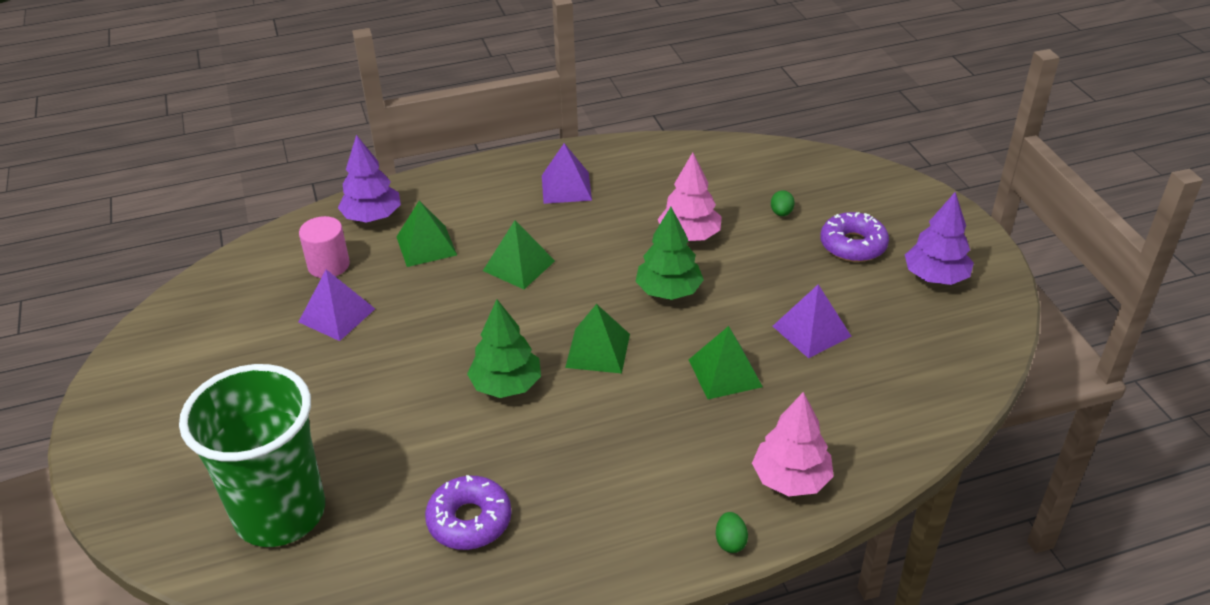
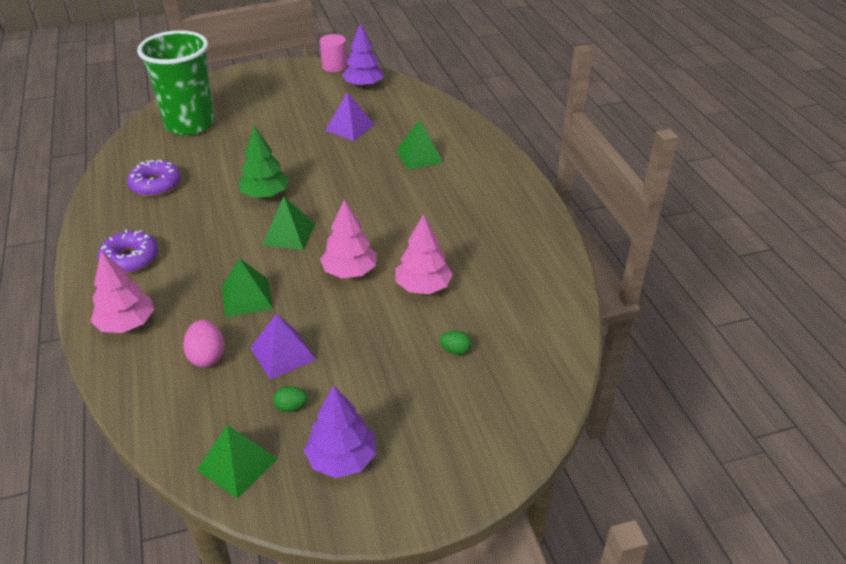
camera: 90 degrees right, 0 degrees up
(328, 265) = (401, 120): pink cylinder -> pink cylinder (334, 66)
(372, 217) = (454, 132): purple tree -> purple tree (363, 85)
(518, 265) = (392, 197): green pyramid -> green pyramid (237, 464)
(566, 187) = (494, 219): purple pyramid -> none
(668, 291) = (349, 271): green tree -> pink tree
(730, 542) = (87, 289): green egg -> green egg (291, 407)
(830, 392) = (207, 356): none -> pink egg
(853, 245) = (400, 399): purple donut -> purple donut (130, 259)

